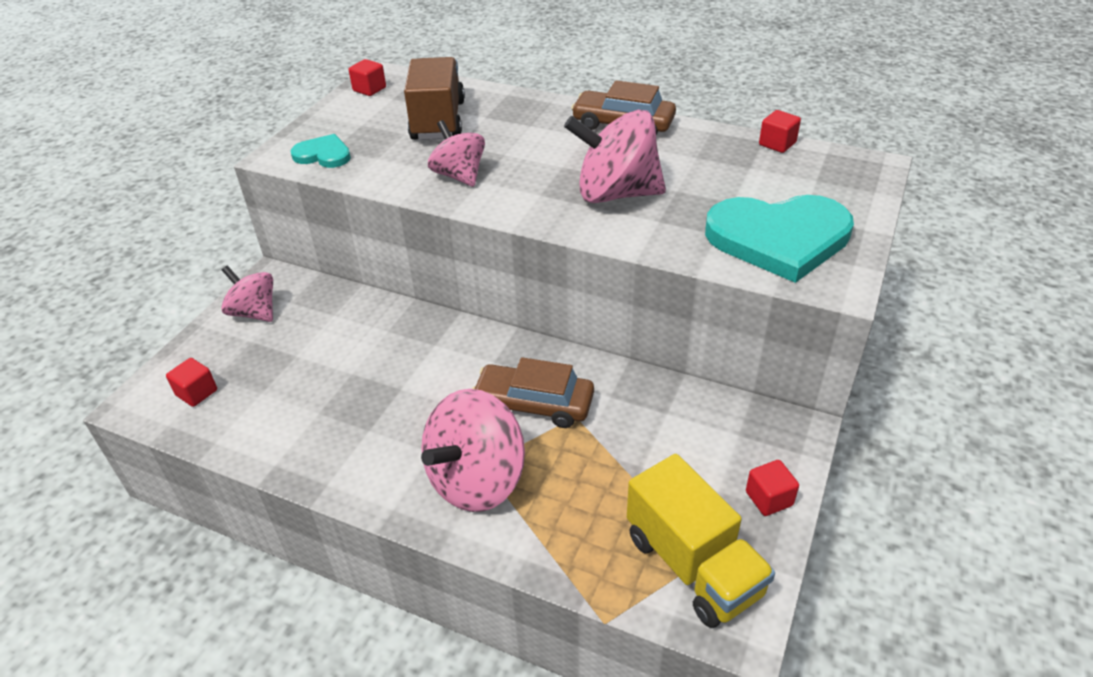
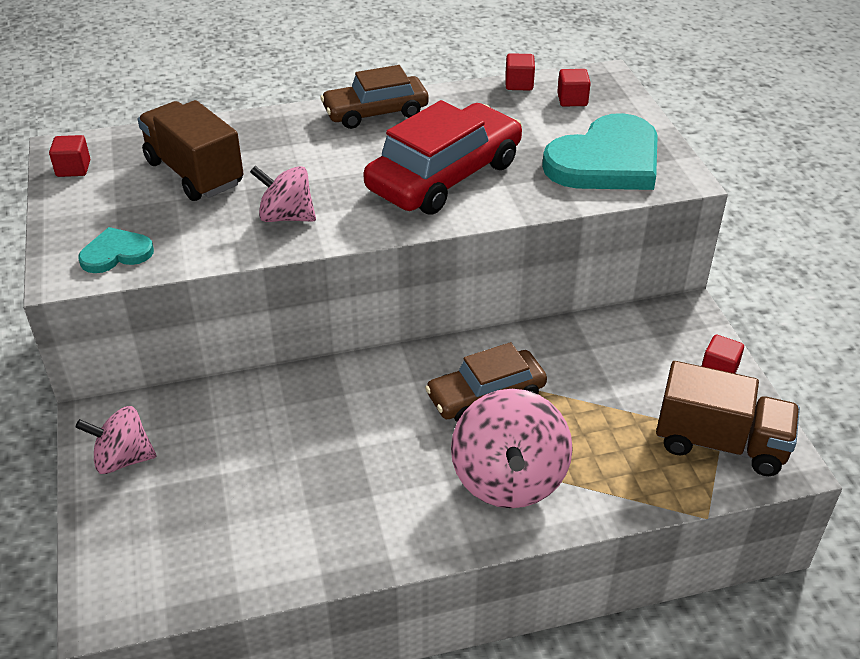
camera: 40 degrees left, 0 degrees up
(197, 393) = (158, 562): red cube -> red cube (572, 100)
(616, 194) = (444, 176): pink spinning top -> red car
(693, 565) = (720, 443): yellow truck -> brown truck

